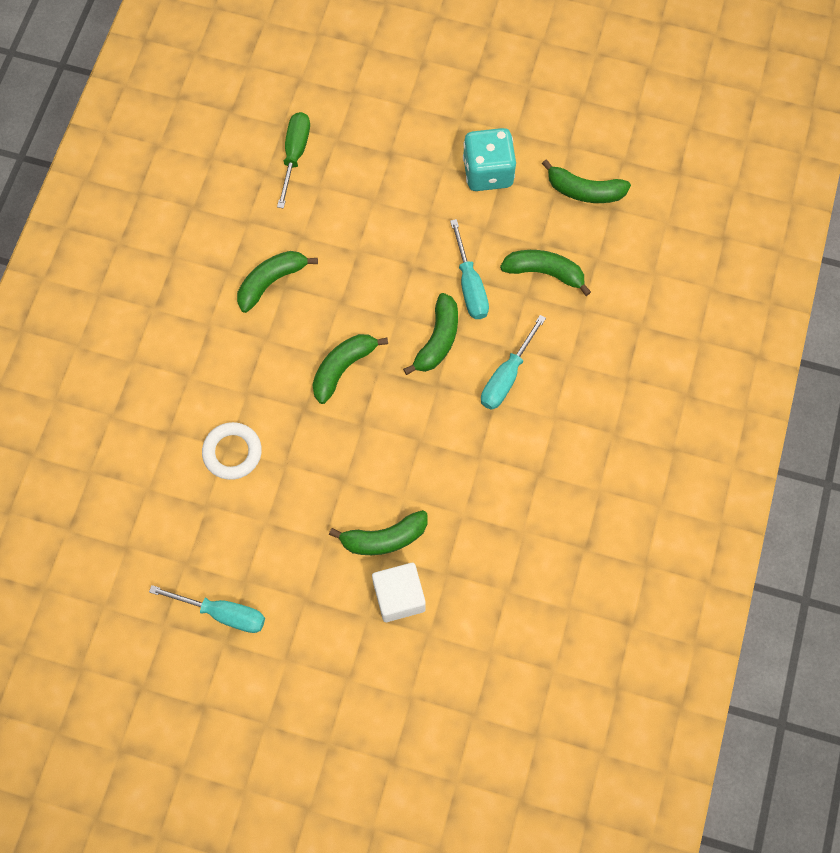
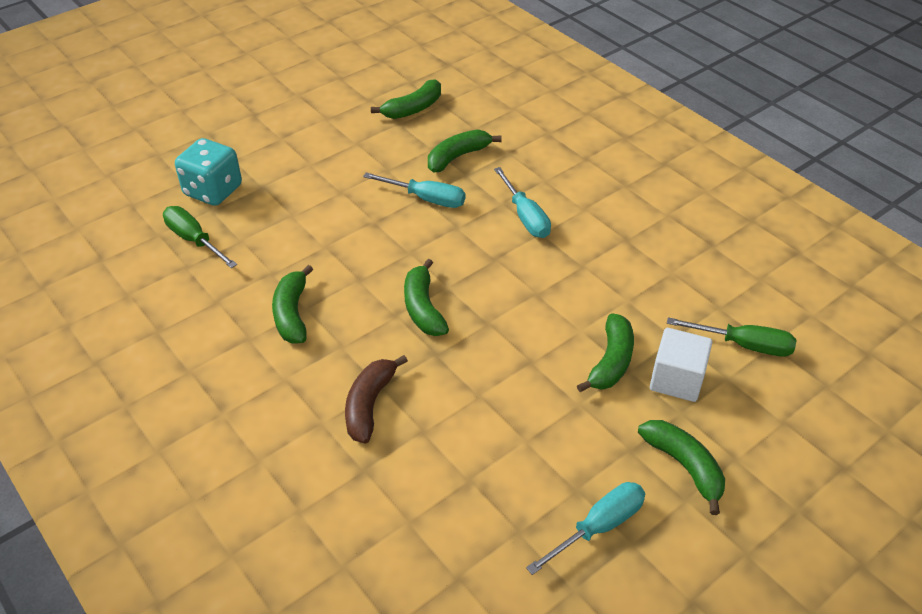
camera: 55 degrees left, 25 degrees down
(225, 396) = (369, 405): none -> brown banana
(232, 452) = (432, 429): white ring -> none
(438, 340) = (455, 239): green banana -> green banana (684, 466)
(474, 630) = (744, 345): none -> green screwdriver
(488, 172) = (342, 145): turquoise dice -> turquoise dice (213, 191)

